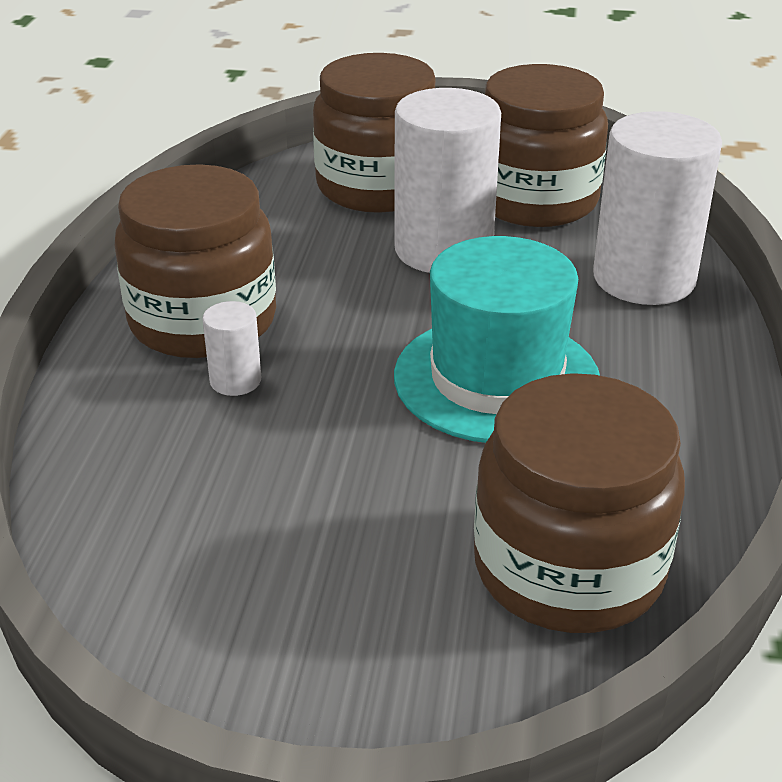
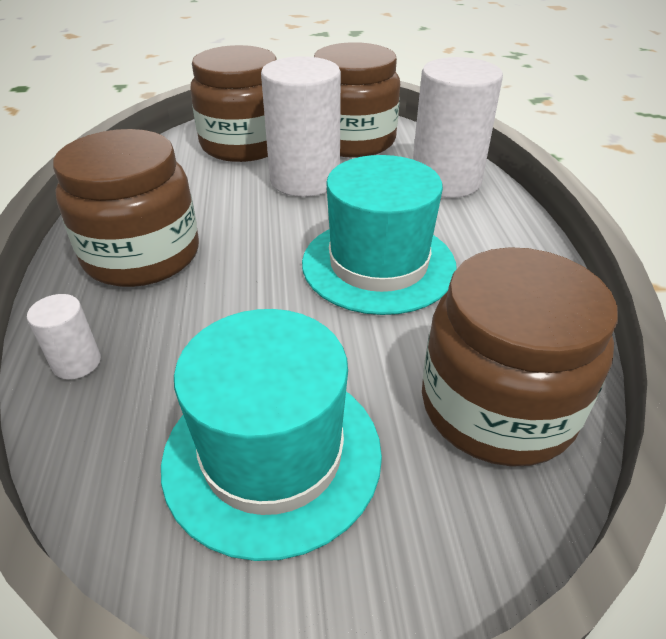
camera: 15 degrees left, 5 degrees up
(235, 381) = (181, 298): white cylinder -> white cylinder (77, 363)
(286, 566) = (272, 454): none -> turquoise hat

